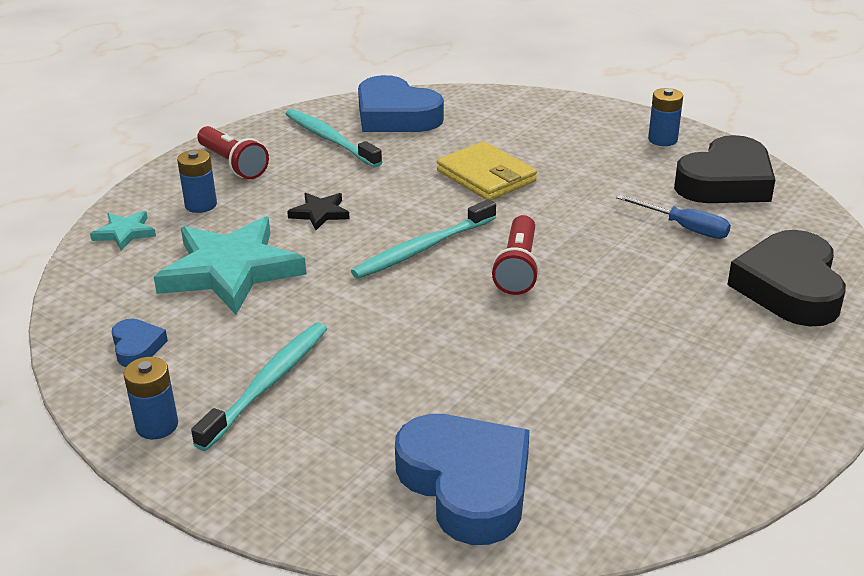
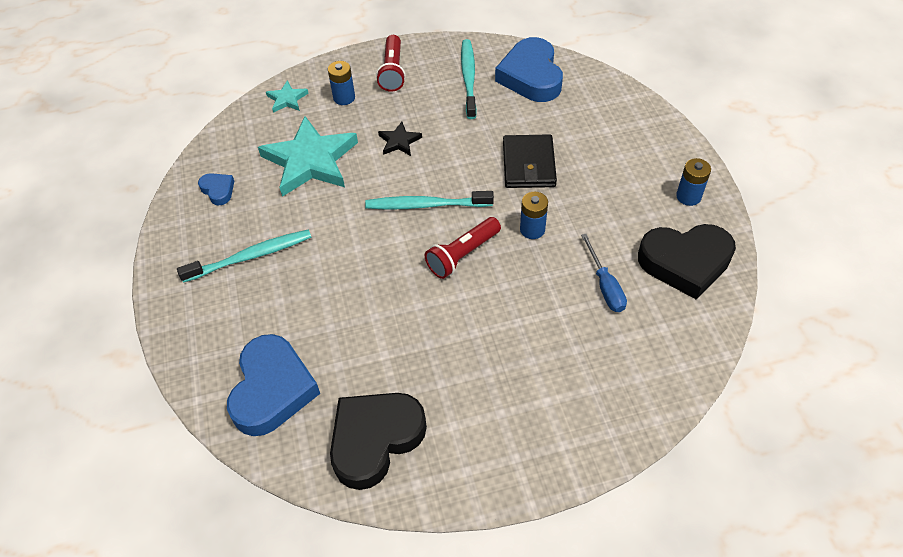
camera: 40 degrees right, 20 degrees up
(137, 347) = (218, 190): blue heart -> blue heart turned 60 degrees counterclockwise
(157, 425) = (179, 251): blue battery -> blue battery (532, 229)
(486, 176) = (528, 164): yellow wallet -> black wallet
(789, 287) = (612, 379): black heart -> black heart (375, 439)

